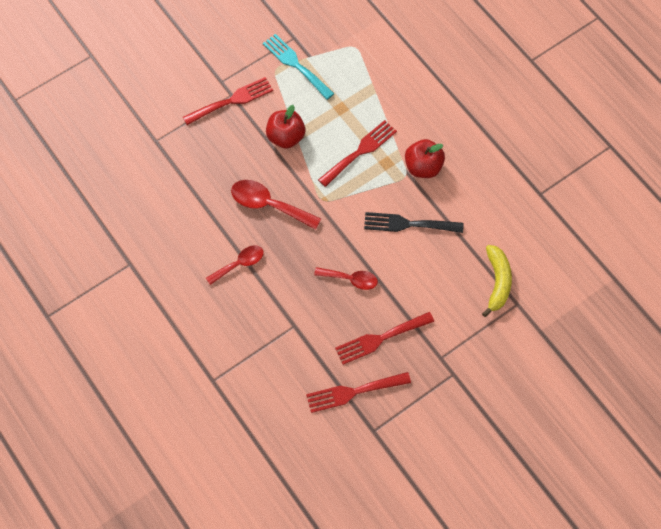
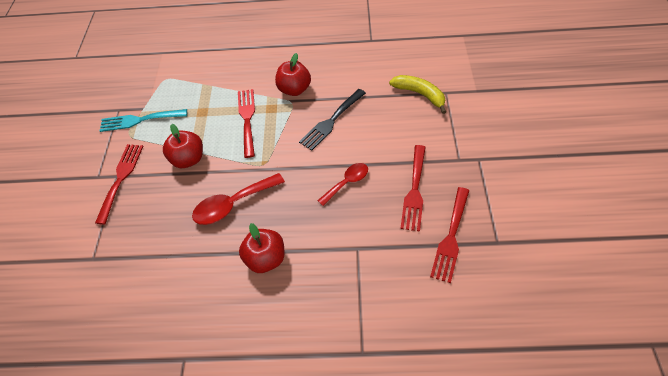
camera: 50 degrees left, 10 degrees down
(239, 264) = (266, 258): red spoon -> red apple

